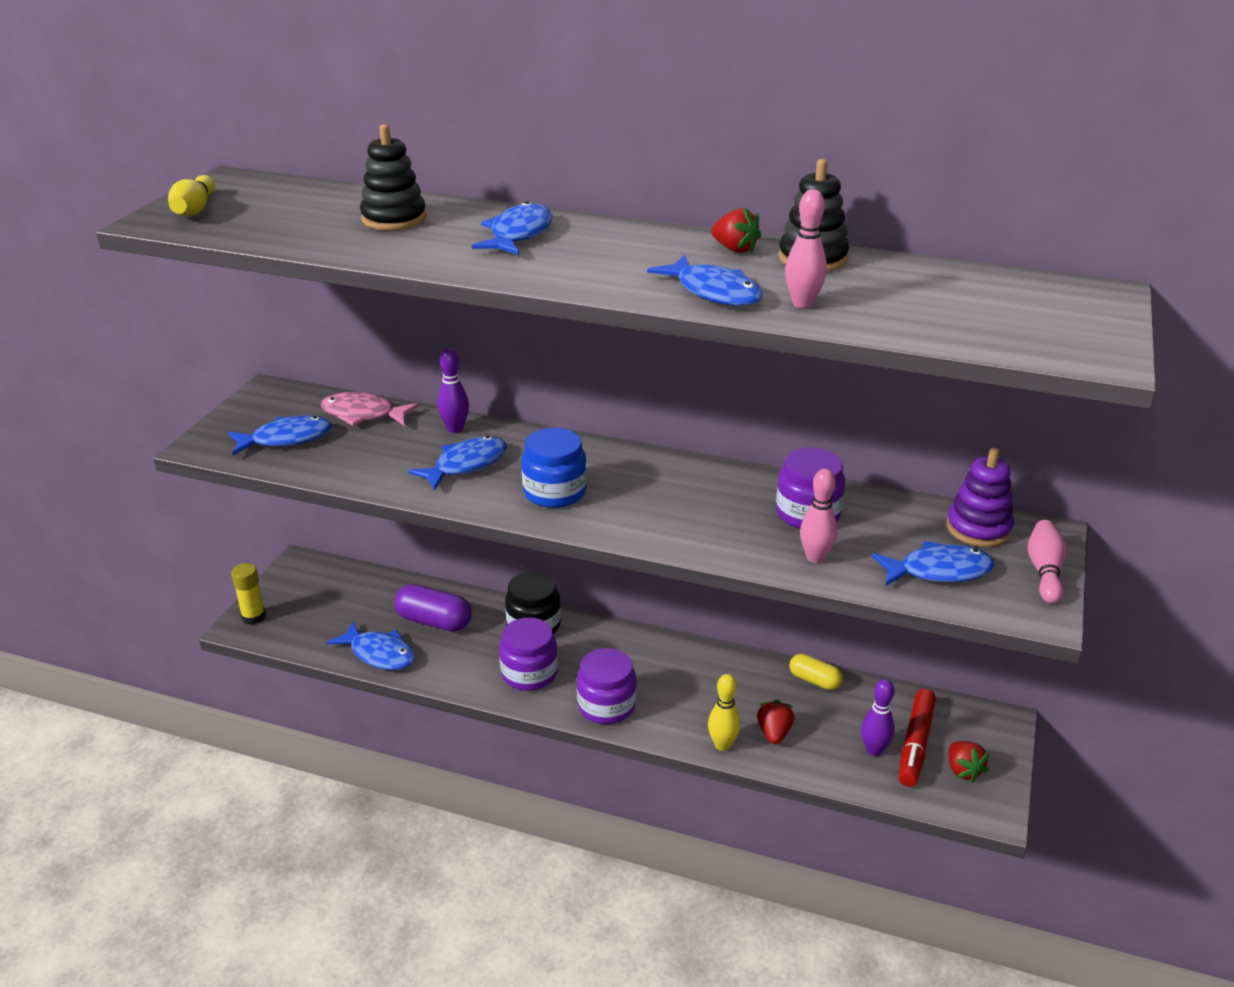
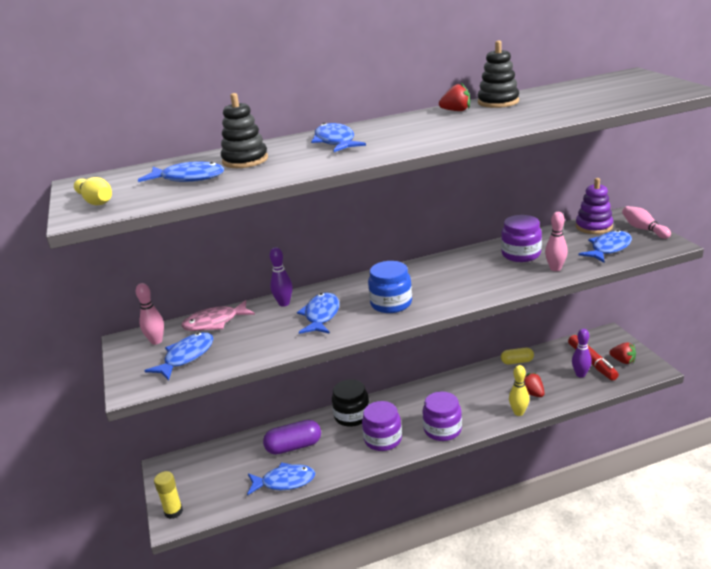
camera: 35 degrees left, 5 degrees down
(714, 292) = (491, 126): blue fish -> blue fish (188, 178)
(802, 304) = (539, 115): pink bowling pin -> pink bowling pin (156, 341)

